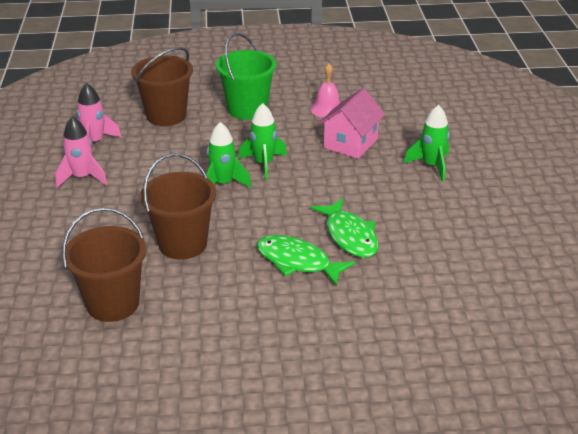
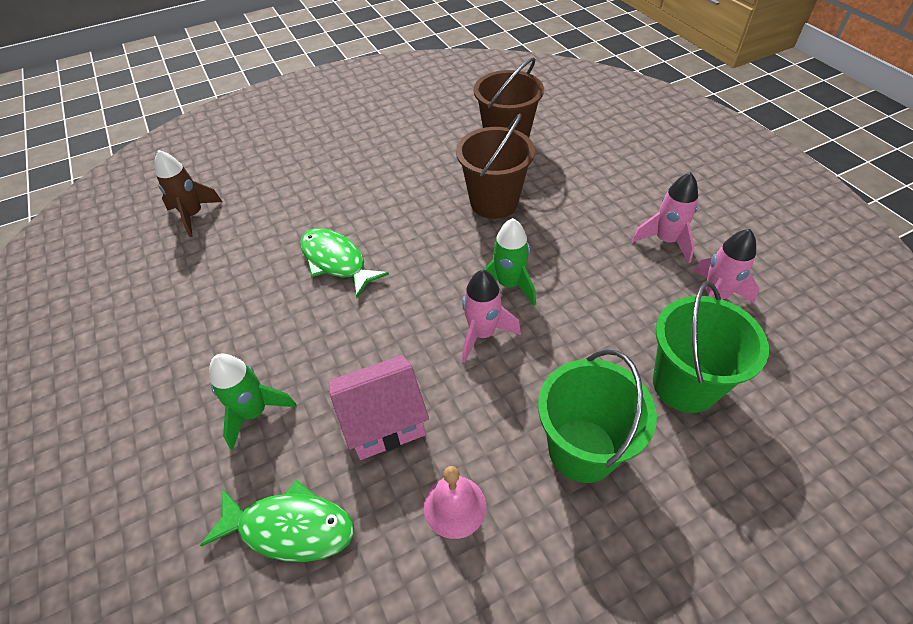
camera: 160 degrees right, 15 degrees up
(166, 115) = (685, 384): brown bucket -> green bucket
(263, 164) = (482, 334): green rocket -> pink rocket
(297, 262) = (377, 218): green fish -> green fish (290, 527)
(350, 143) = (383, 421): pink house -> pink house turned 60 degrees clockwise
(486, 320) = (194, 215): none -> brown rocket

